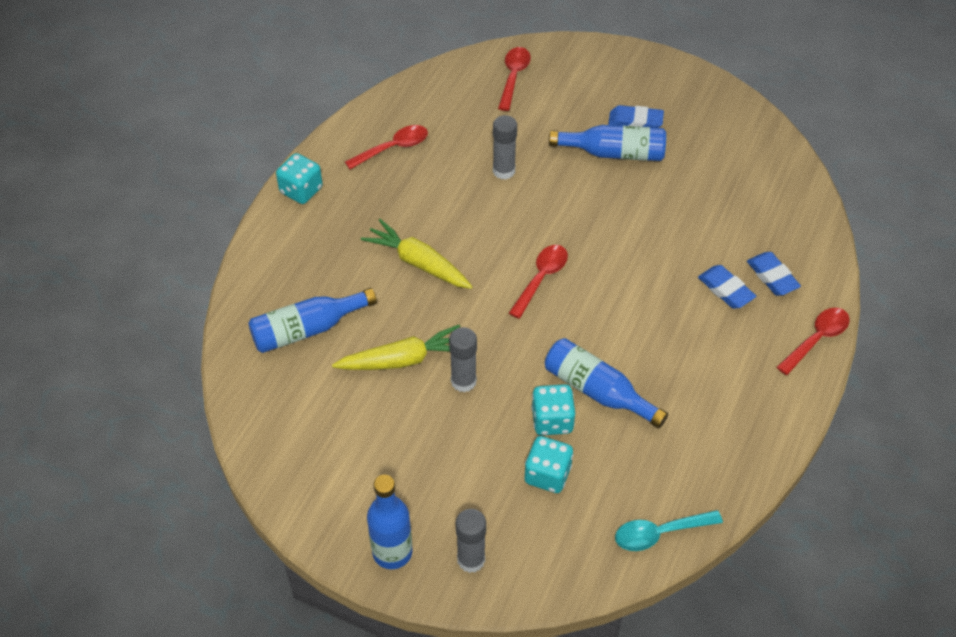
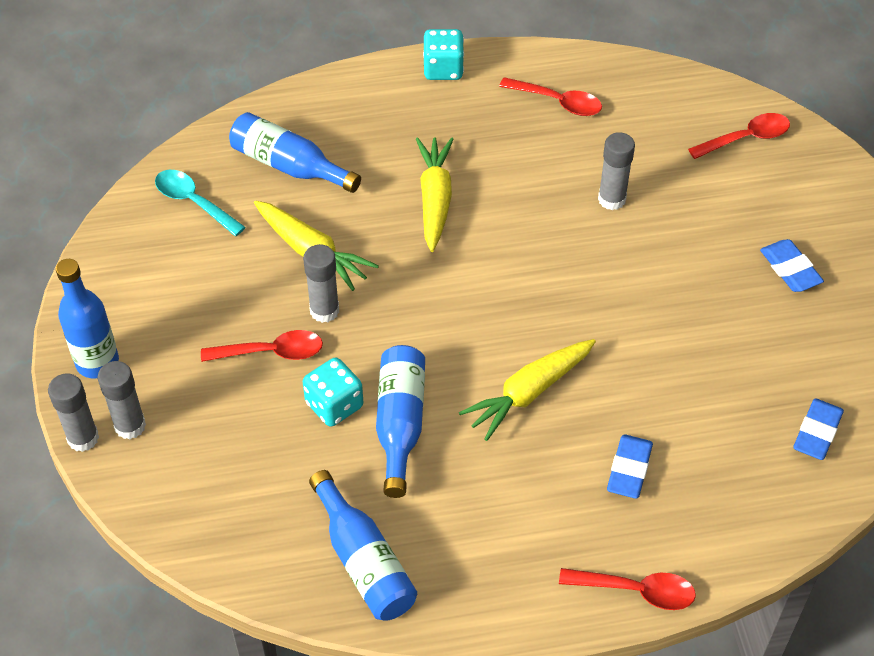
camera: 55 degrees right, 0 degrees up
(458, 598) = (83, 438): none -> grey glue stick
(541, 278) = (501, 303): red spoon -> red spoon (271, 352)
(547, 474) = (268, 435): turquoise dice -> none
(614, 153) = (726, 274): blue bottle -> blue bottle (364, 561)
(627, 306) = (529, 393): none -> yellow carrot
(659, 533) = (267, 566): turquoise spoon -> turquoise spoon (193, 202)
(772, 277) = (687, 504): blue eraser -> blue eraser (817, 432)

